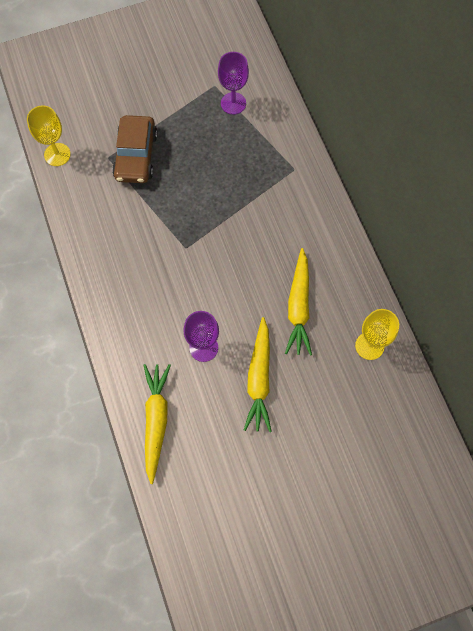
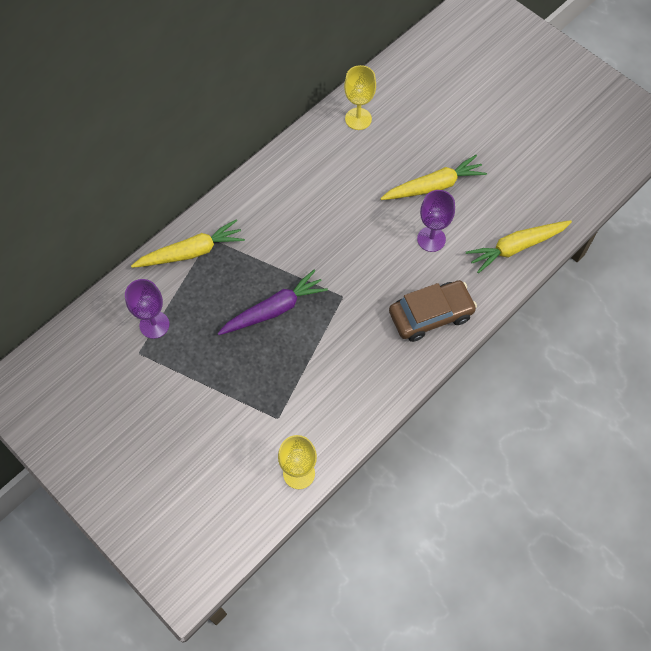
camera: 115 degrees left, 5 degrees down
(136, 155) = (262, 390): brown car -> brown car (430, 315)
(201, 191) = (274, 309): none -> purple carrot
(298, 306) = (351, 182): yellow carrot -> yellow carrot (191, 252)

